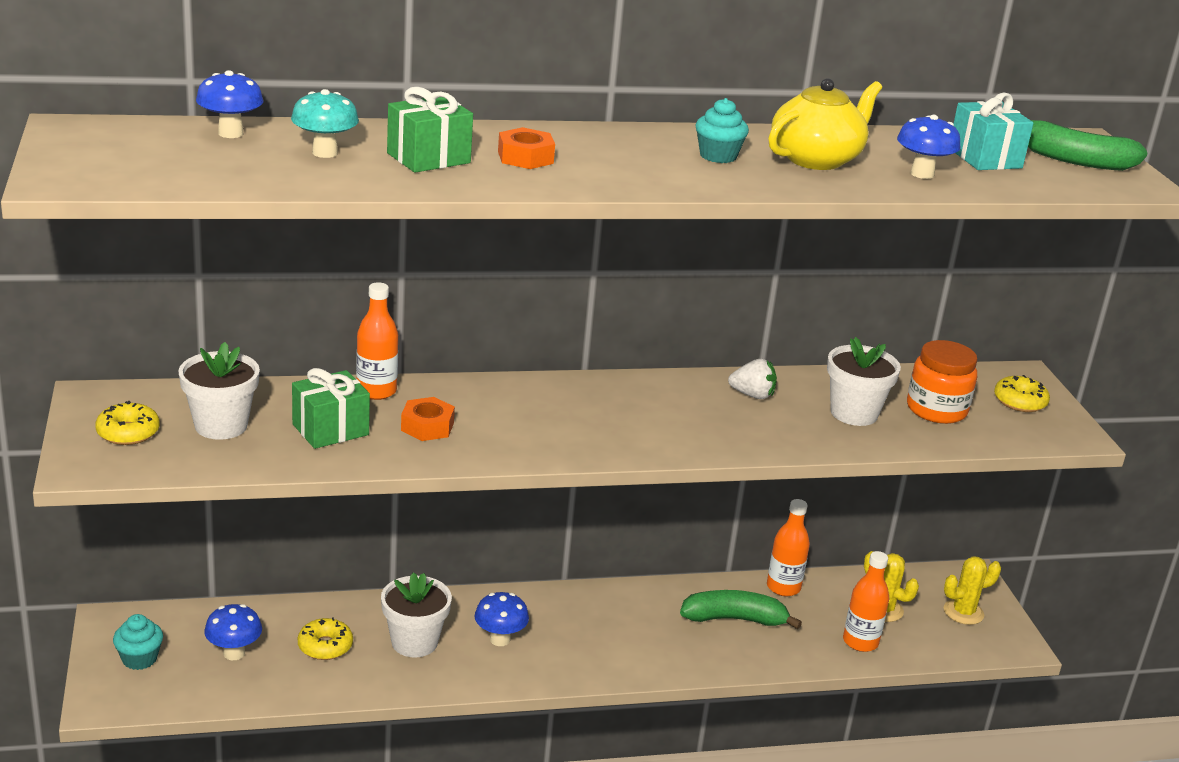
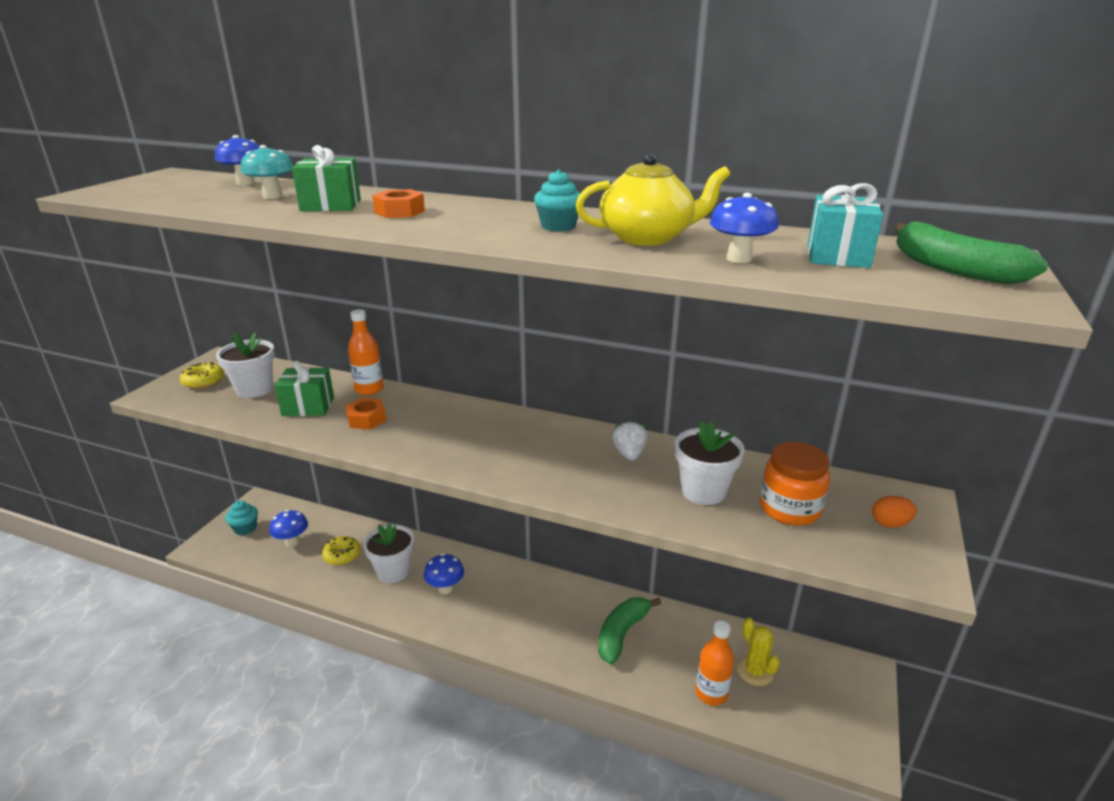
camera: 35 degrees right, 0 degrees up
(734, 619) = (622, 634): green banana -> green banana turned 90 degrees counterclockwise
(752, 395) = (629, 454): white strawberry -> white strawberry turned 135 degrees counterclockwise
(783, 587) = (683, 621): orange bottle -> none
(963, 612) = (831, 702): yellow cactus -> none
(1019, 402) = (890, 524): yellow donut -> orange egg

